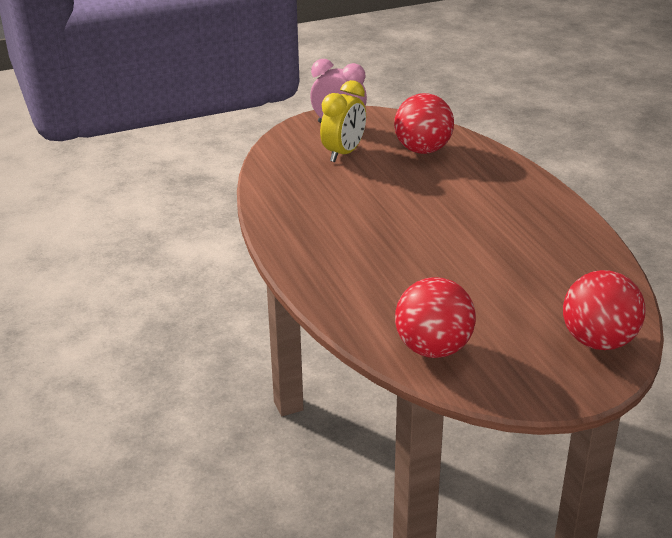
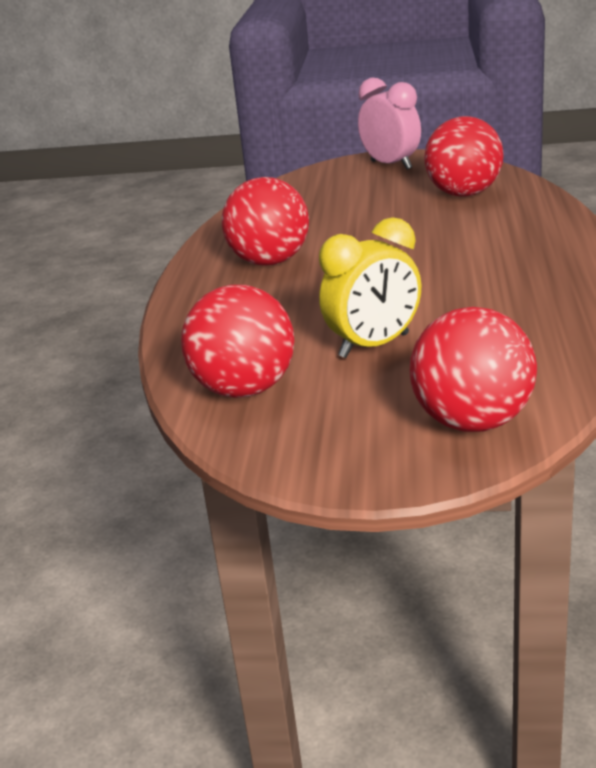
camera: 30 degrees right, 5 degrees down
(337, 235) = (270, 262): none -> red ball
(343, 153) = (367, 190): yellow clock -> yellow clock (374, 346)

